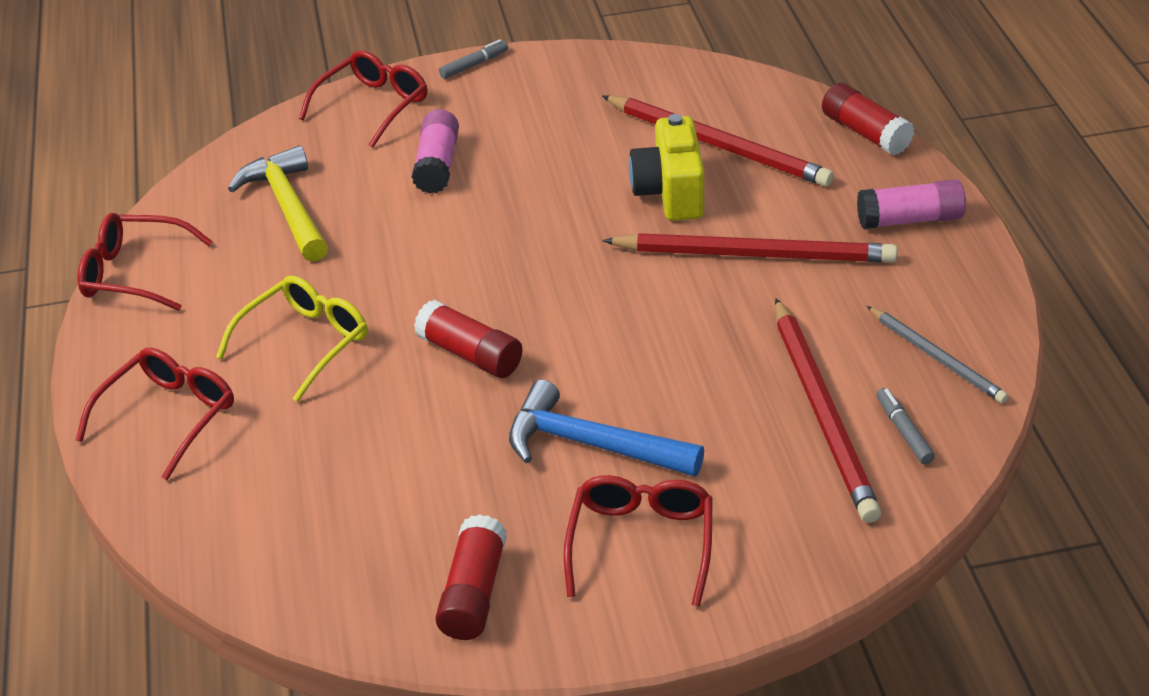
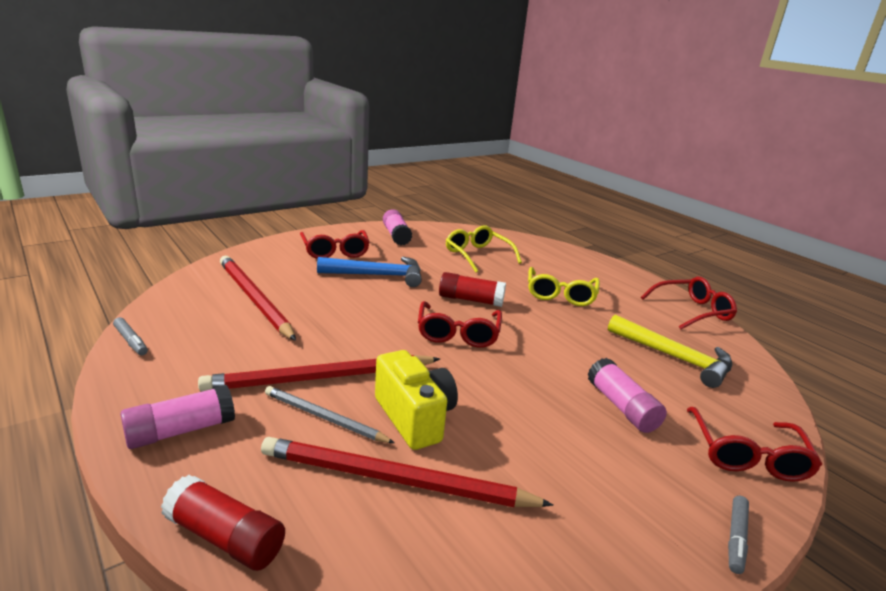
camera: 150 degrees right, 15 degrees down
(169, 416) = (580, 265): red glasses -> red glasses (458, 333)
(348, 483) = (477, 255): none -> yellow glasses
(473, 592) = (396, 236): red glue stick -> pink glue stick
(904, 431) = (204, 296): grey marker -> grey marker (131, 341)
(937, 358) = (175, 332): grey pencil -> grey pencil (324, 418)

